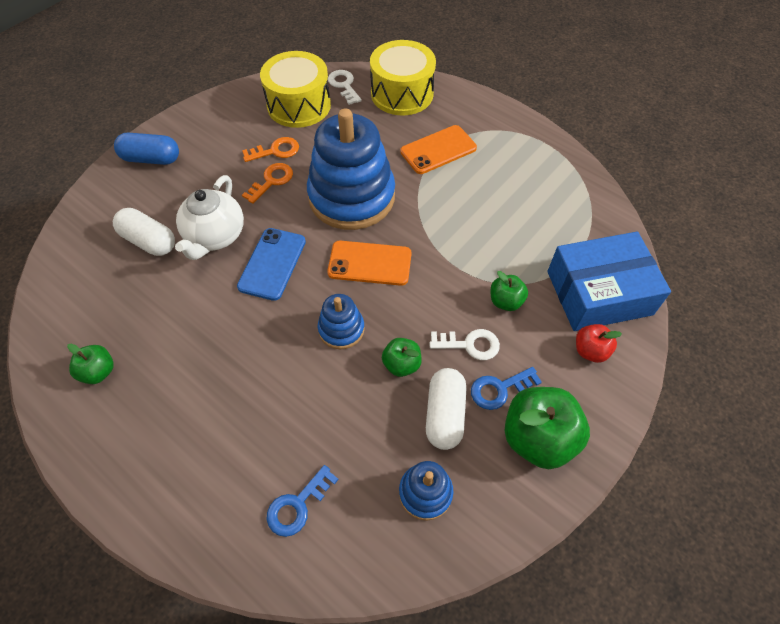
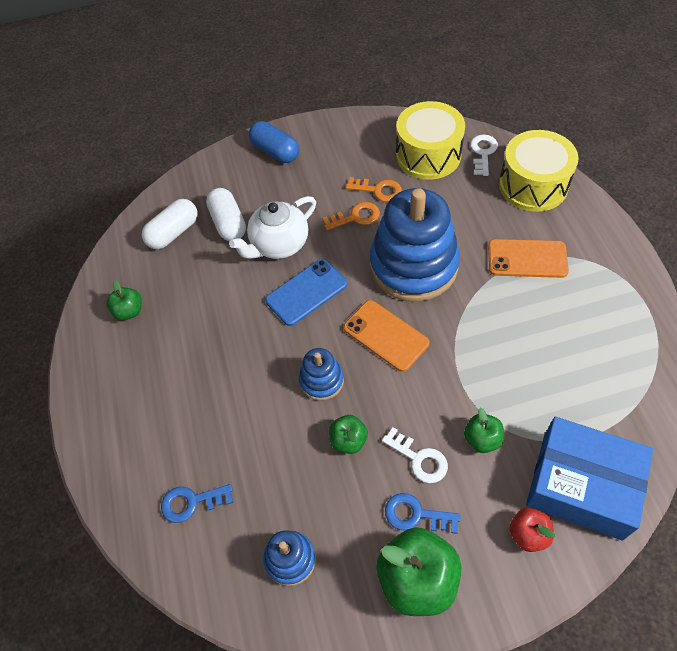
camera: 40 degrees right, 0 degrees up
(444, 414) = (352, 505): white capsule -> white capsule (173, 232)

